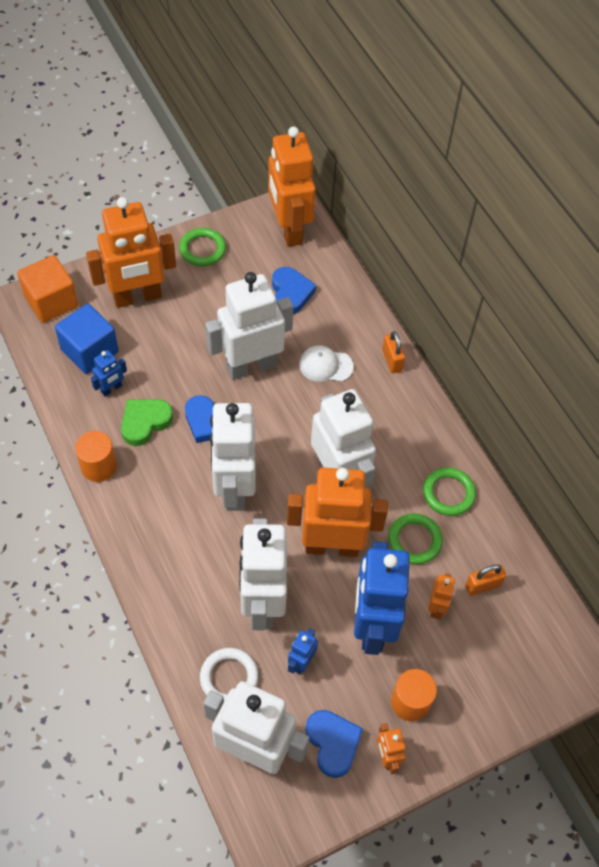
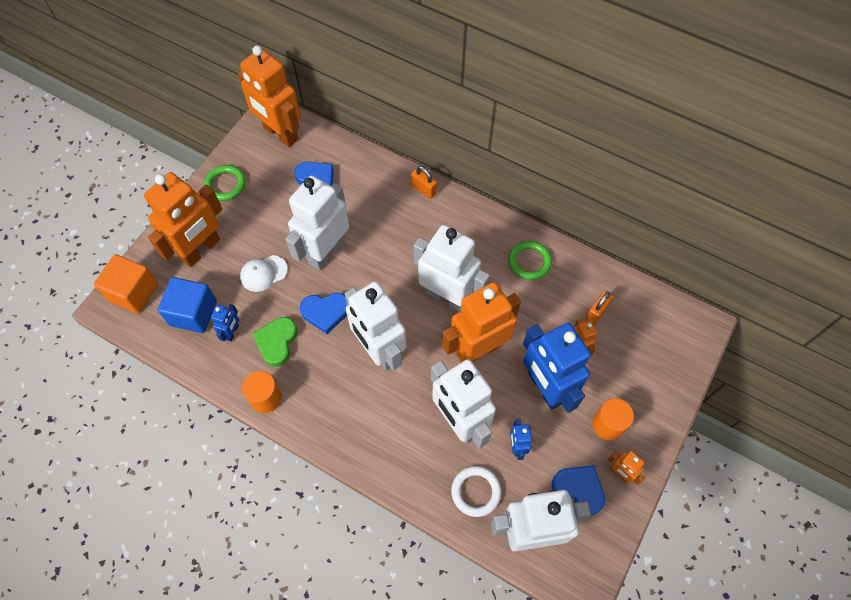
camera: 30 degrees left, 5 degrees up
(325, 365) = (380, 220): white cap -> white cap (263, 273)
(414, 540) = (530, 309): green ring -> none

